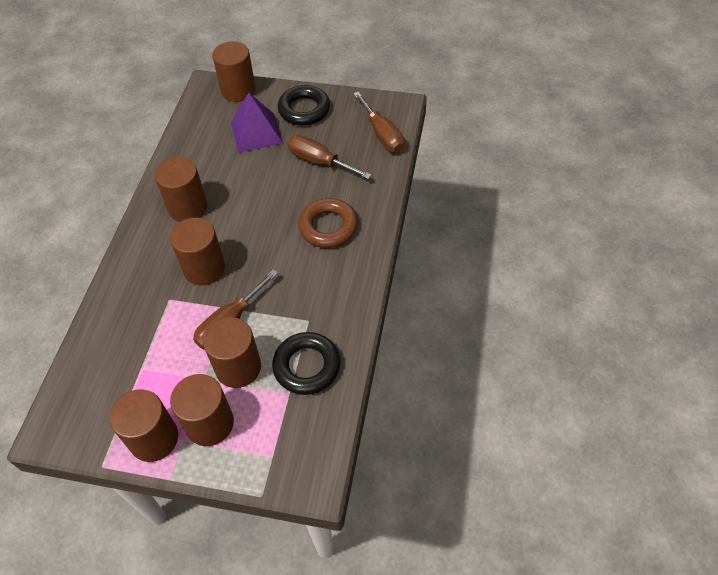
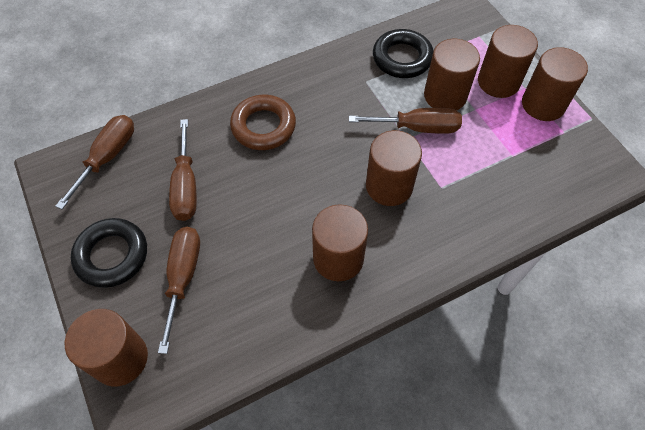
camera: 130 degrees left, 5 degrees up
(256, 132) = (183, 277): purple pyramid -> brown screwdriver

